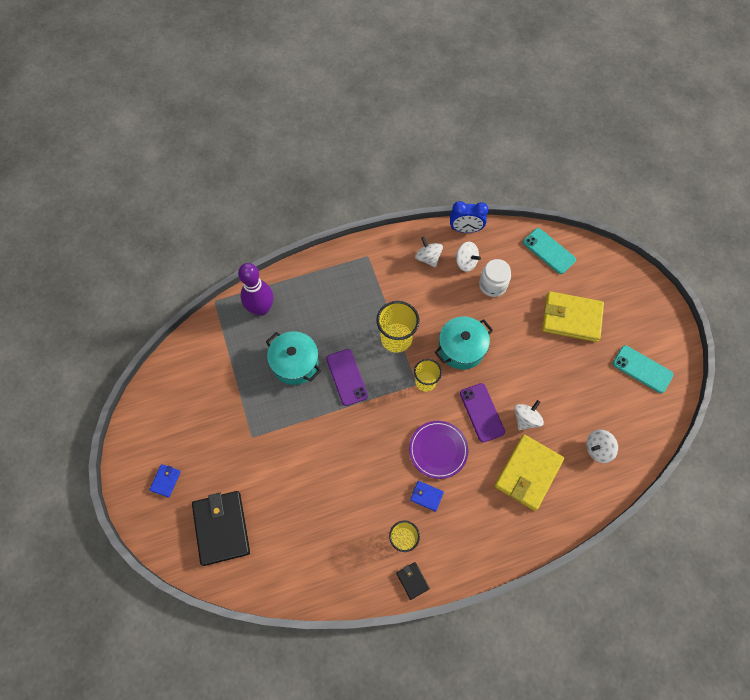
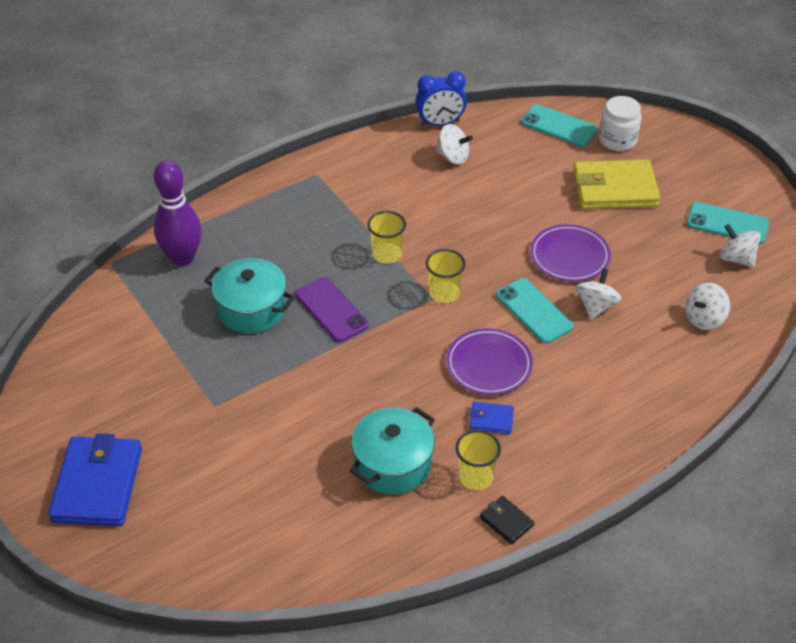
camera: 15 degrees left, 20 degrees down
(165, 481) = (97, 485): blue wallet -> blue wallet, size x2.21
(221, 528) = (202, 523): black wallet -> none
(396, 338) = (387, 254): yellow cup -> yellow cup, size x0.65
(428, 258) = (400, 161): white spinning top -> white spinning top (736, 258)
(461, 348) = (480, 248): turquoise pot -> turquoise pot (393, 464)
(482, 412) = (534, 311): purple phone -> turquoise phone
(492, 285) = (497, 174): white jar -> white jar (617, 140)
(521, 371) = (569, 256): none -> purple plate
(528, 473) = (621, 364): yellow wallet -> none

